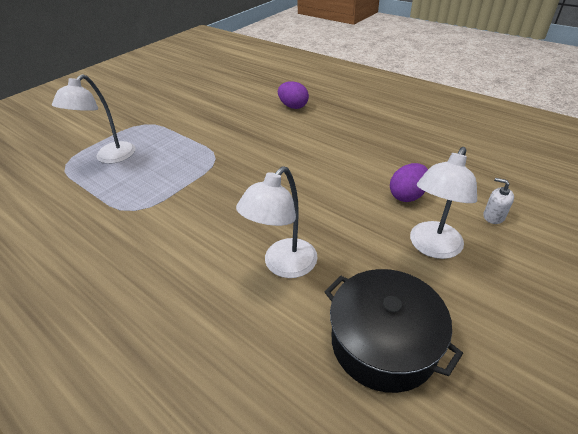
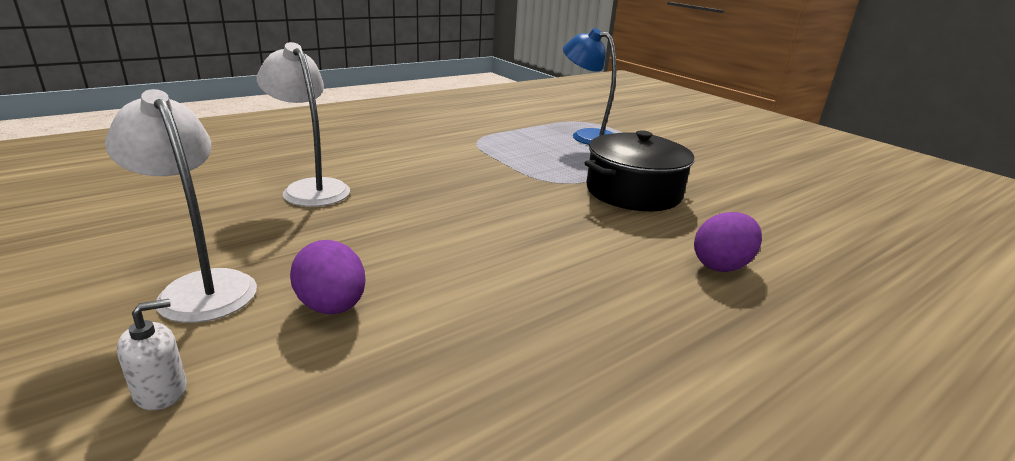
camera: 100 degrees right, 15 degrees down
(110, 157) = (586, 136): white lamp -> blue lamp
(383, 342) = (145, 213): black pot -> black pot (633, 192)

